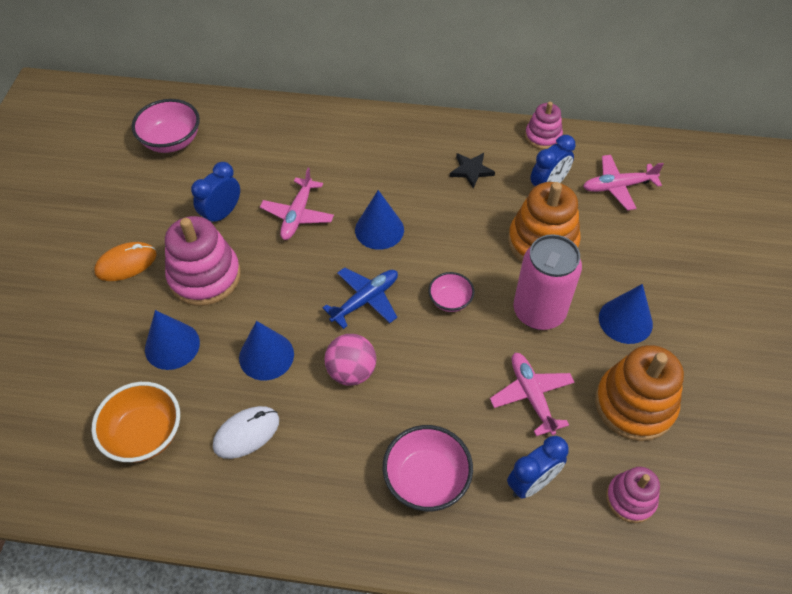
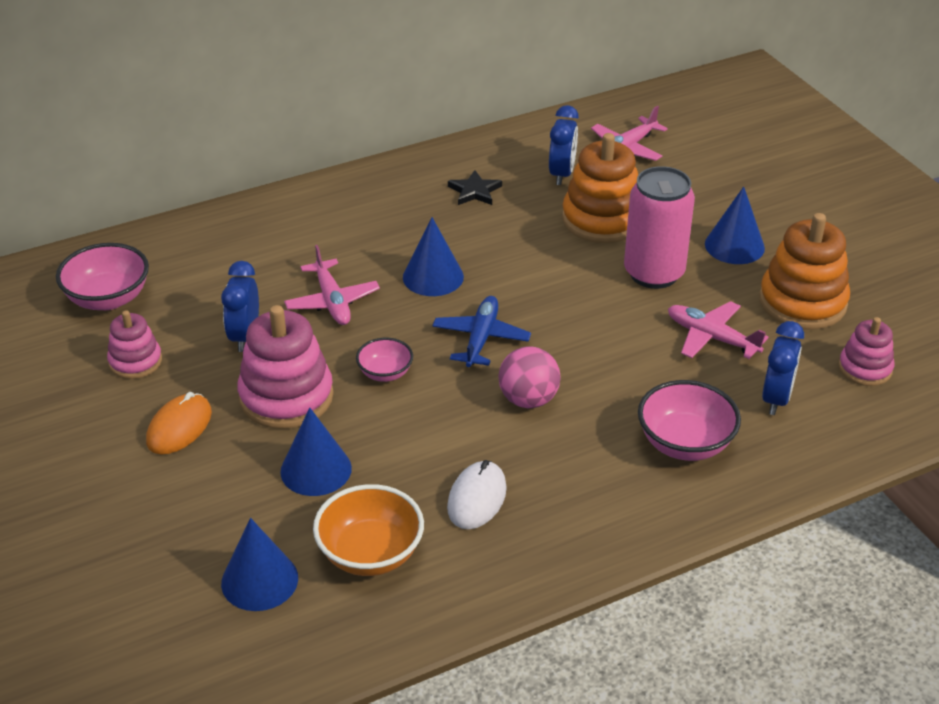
camera: 35 degrees left, 15 degrees down
(266, 356) = (428, 429): blue cone -> blue cone (259, 580)
(450, 300) = (564, 302): pink bowl -> pink bowl (385, 373)
(543, 136) = (516, 137): pink stacking toy -> pink stacking toy (135, 361)

